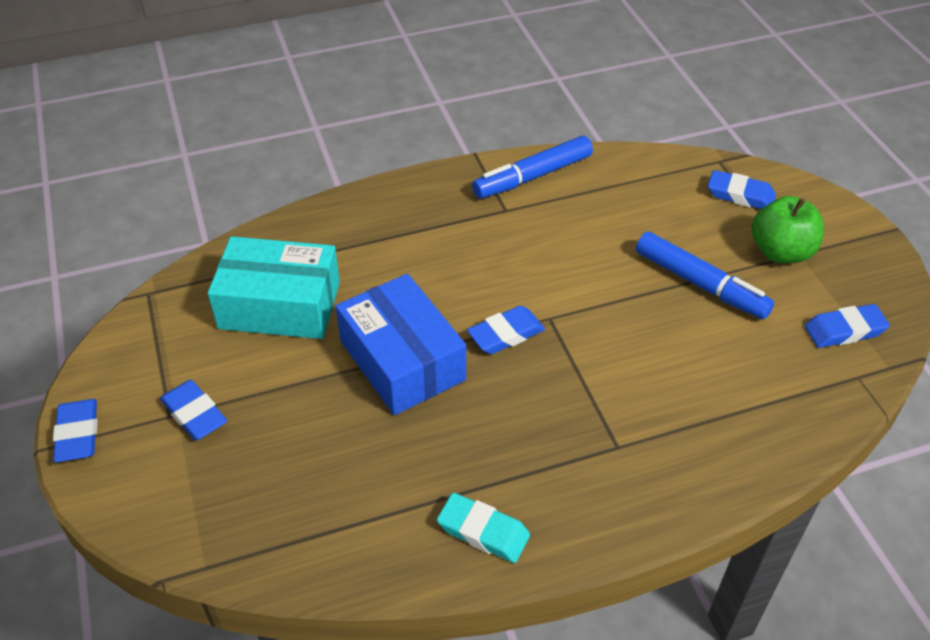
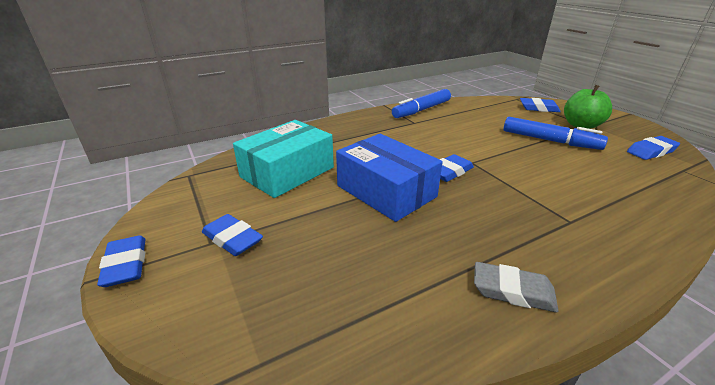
camera: 10 degrees left, 15 degrees down
(280, 305) = (287, 172): turquoise box -> turquoise box turned 45 degrees counterclockwise
(483, 531) = (512, 291): turquoise eraser -> grey eraser

